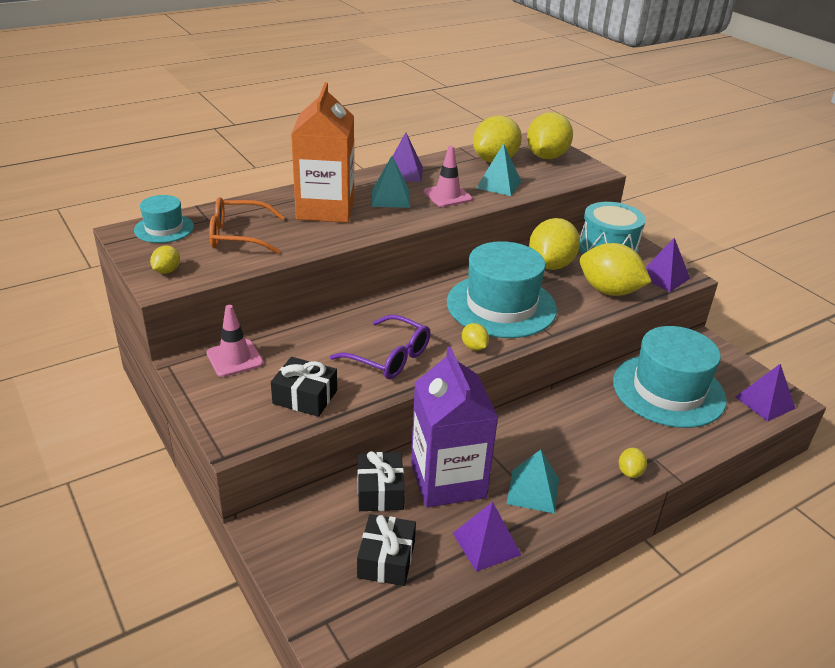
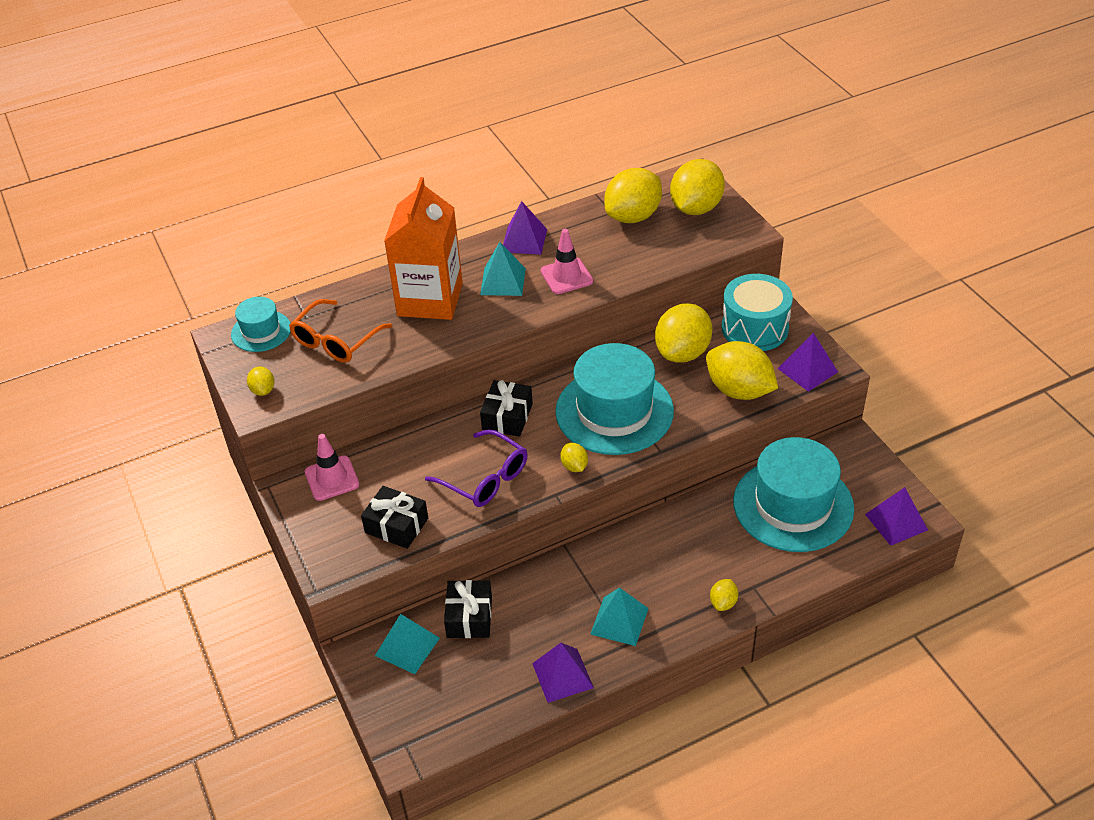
camera: 10 degrees right, 10 degrees up
(167, 271) = (263, 390): yellow lemon -> yellow lemon turned 45 degrees counterclockwise
(238, 236) = (336, 341): orange glasses -> orange glasses turned 60 degrees counterclockwise
(386, 559) = (466, 687): black gift -> black gift (507, 417)
(448, 480) = (537, 606): purple carton -> none
(499, 184) = (628, 257): turquoise pyramid -> turquoise pyramid (407, 646)

